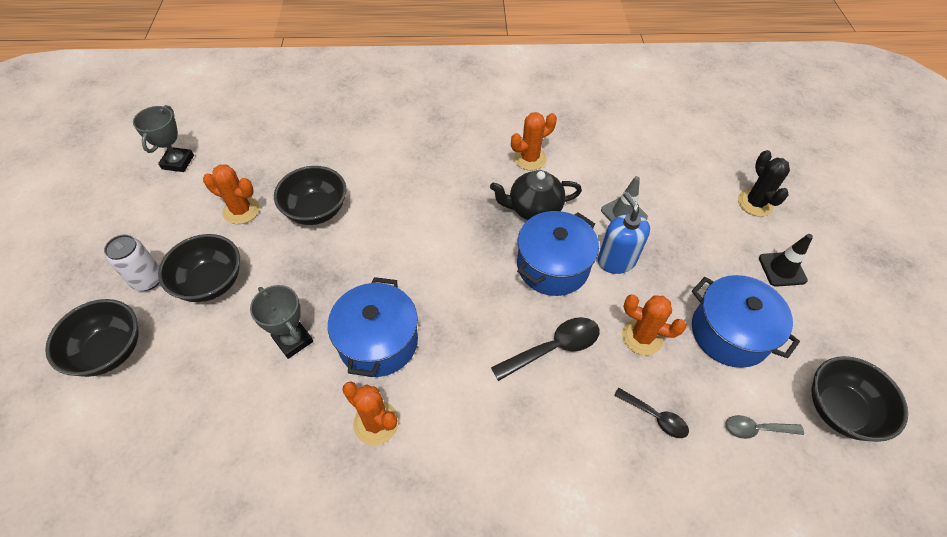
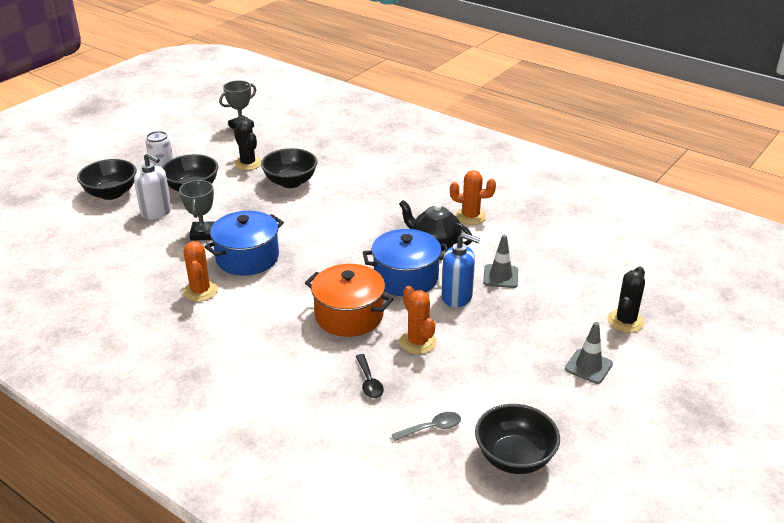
camera: 40 degrees right, 20 degrees down
(202, 343) = (156, 212): none -> white soap dispenser
(241, 210) = (248, 163): orange cactus -> black cactus
(554, 348) = (349, 315): black spoon -> orange pot
(616, 260) = (457, 297): blue soap dispenser -> blue soap dispenser turned 90 degrees clockwise
(729, 333) = (488, 375): blue pot -> none
(756, 429) = (432, 428): grey spoon -> grey spoon turned 120 degrees clockwise
(782, 269) = (588, 366): black traffic cone -> grey traffic cone

